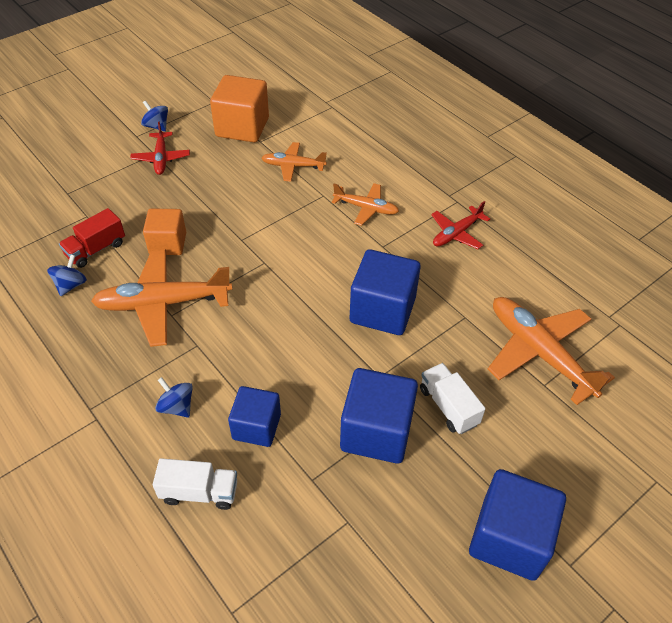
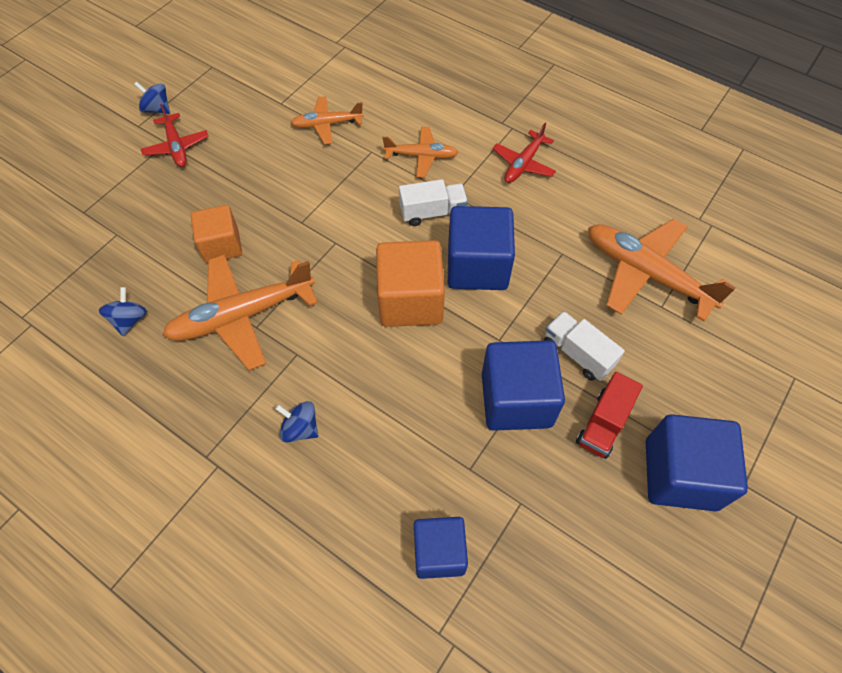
camera: 15 degrees left, 10 degrees up
(96, 249) = (142, 271): red truck -> red truck (603, 424)
(199, 492) = (359, 515): white truck -> white truck (432, 212)
(242, 127) = (255, 90): orange cube -> orange cube (410, 301)
(256, 427) = (393, 427): blue cube -> blue cube (439, 552)

